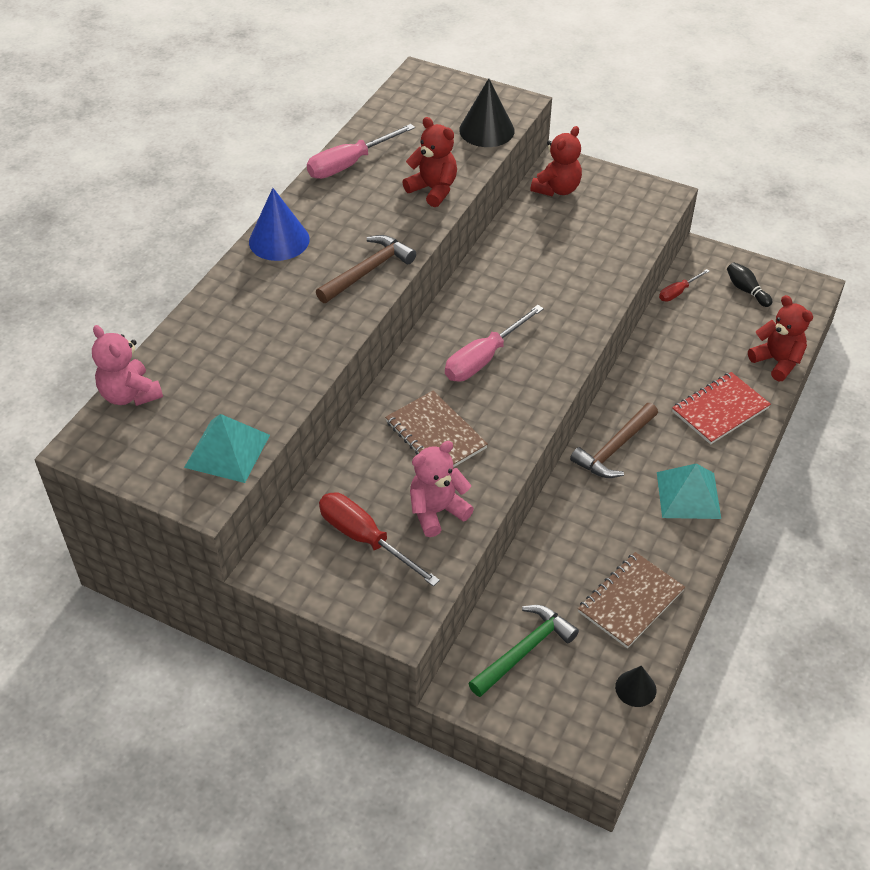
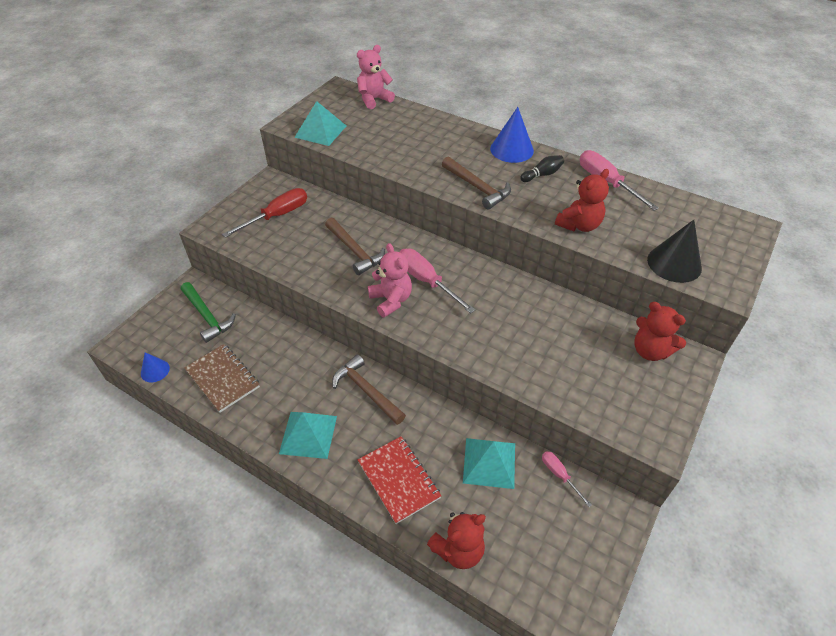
camera: 95 degrees right, 0 degrees up
(435, 435) = (354, 251): brown notebook -> brown hammer
(437, 511) = (288, 247): pink teddy bear -> pink teddy bear (391, 300)
(635, 688) = (155, 370): black cone -> blue cone
(678, 292) = (559, 475): red screwdriver -> pink screwdriver
(679, 341) = (489, 462): none -> turquoise pyramid
(746, 290) = (567, 545): black bowling pin -> black bowling pin (542, 175)

